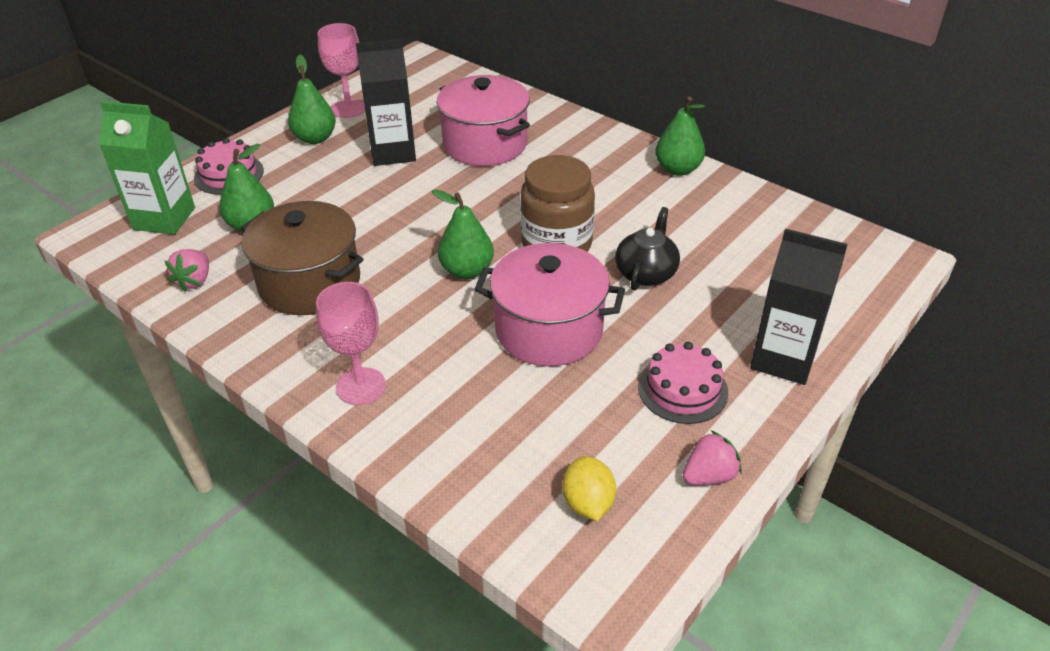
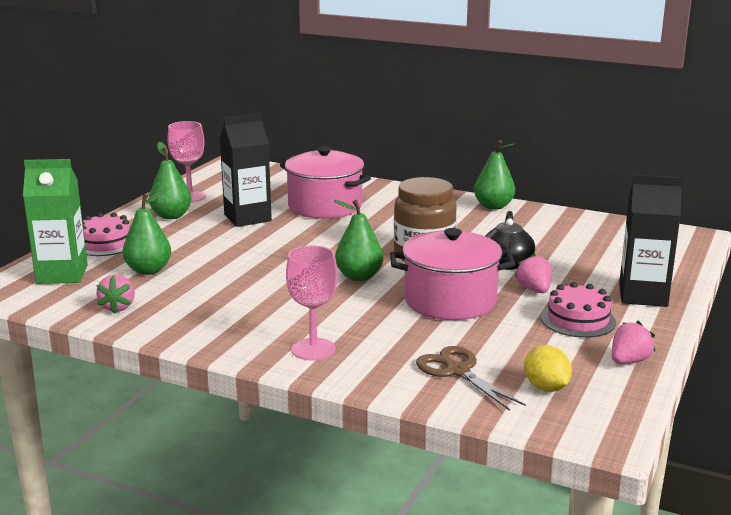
camera: 15 degrees left, 20 degrees down
(309, 283) = (226, 297): brown pot -> none
(500, 454) = (458, 371): none -> brown scissors
(656, 327) = (534, 290): none -> pink strawberry

